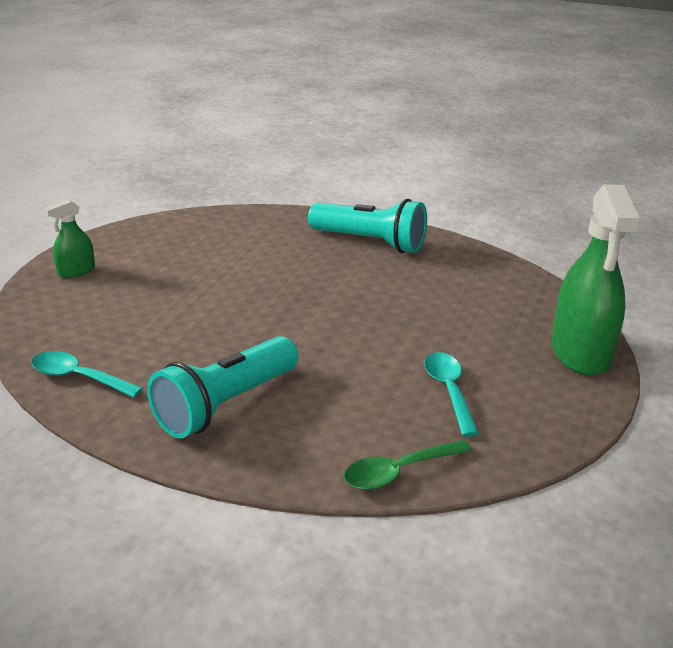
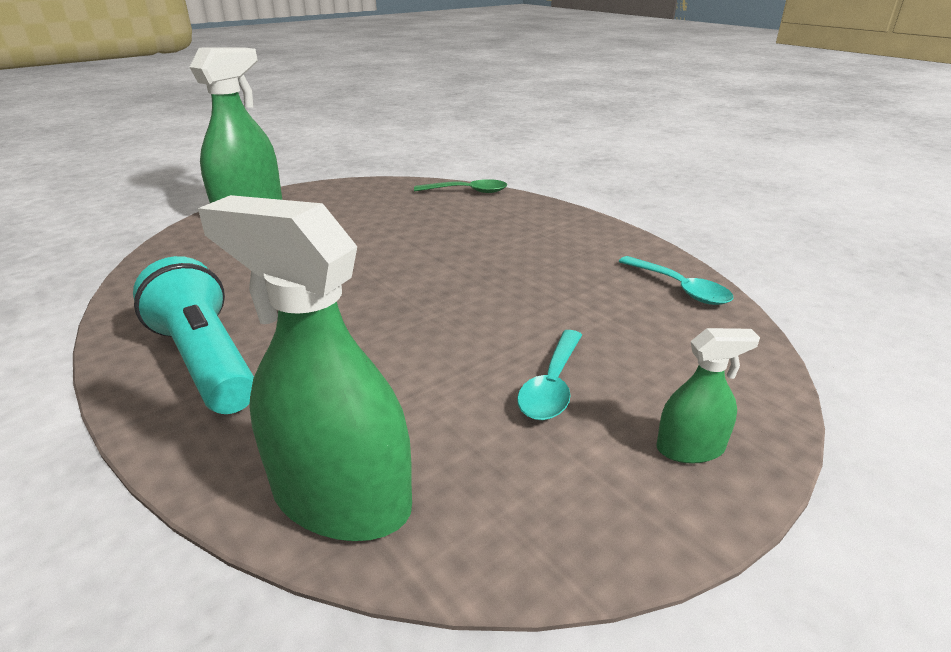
camera: 150 degrees left, 0 degrees up
(225, 405) = (551, 241): turquoise flashlight -> none
(232, 221) = (341, 498): none -> green spray bottle
(449, 391) = (380, 213): turquoise spoon -> turquoise spoon (552, 385)

